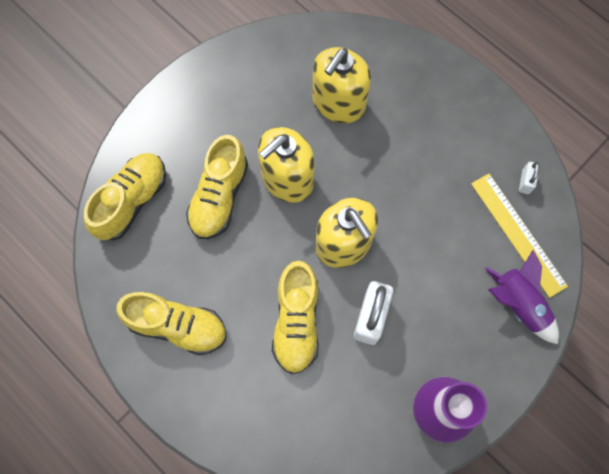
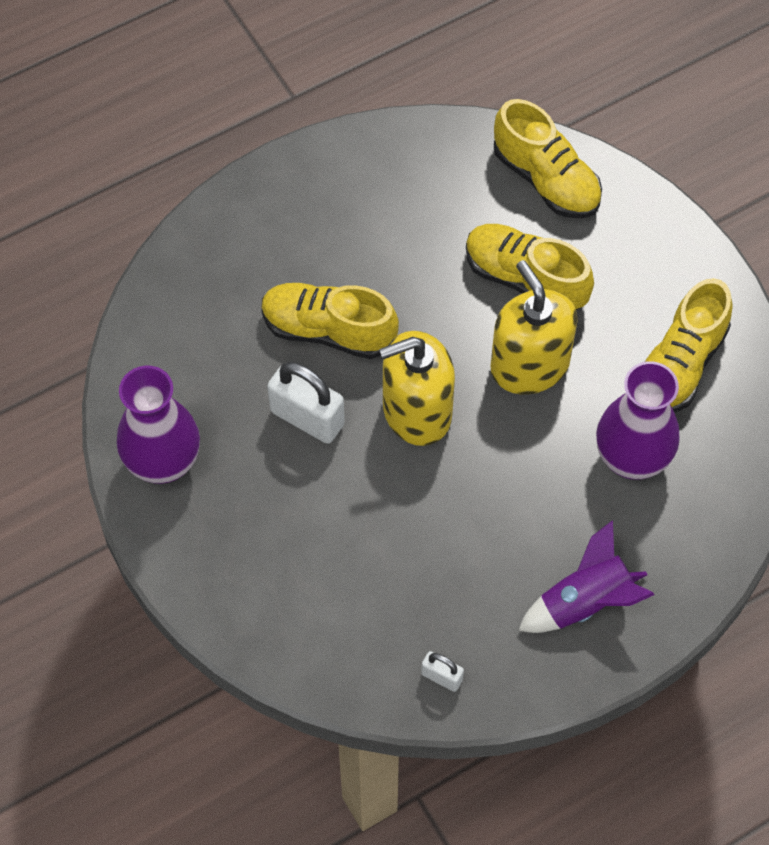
camera: 105 degrees right, 10 degrees down
(178, 326) = (364, 200): yellow shoe -> yellow shoe (680, 365)
(338, 103) = (631, 459): yellow soap dispenser -> purple vase
(517, 234) = (366, 639): yellow ruler -> none
(518, 304) = (267, 606): purple rocket -> purple rocket (585, 602)

